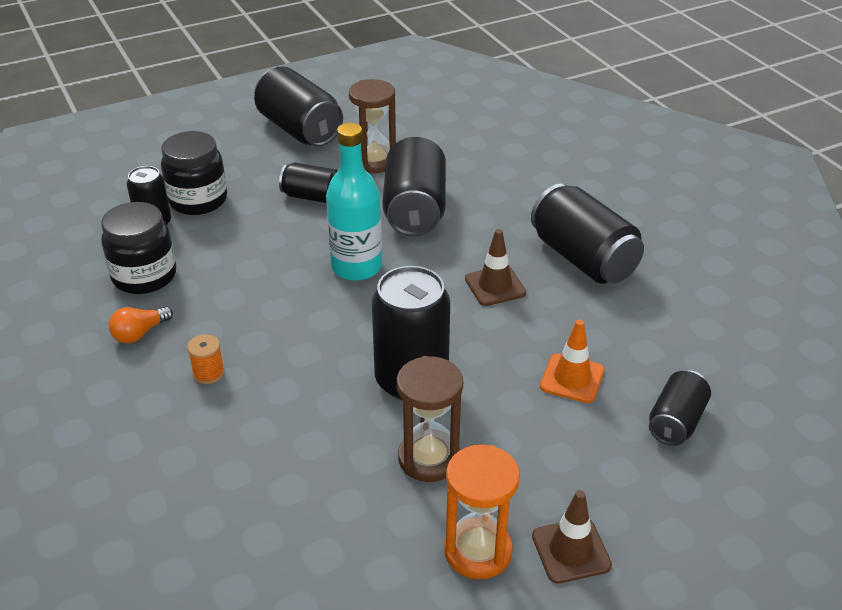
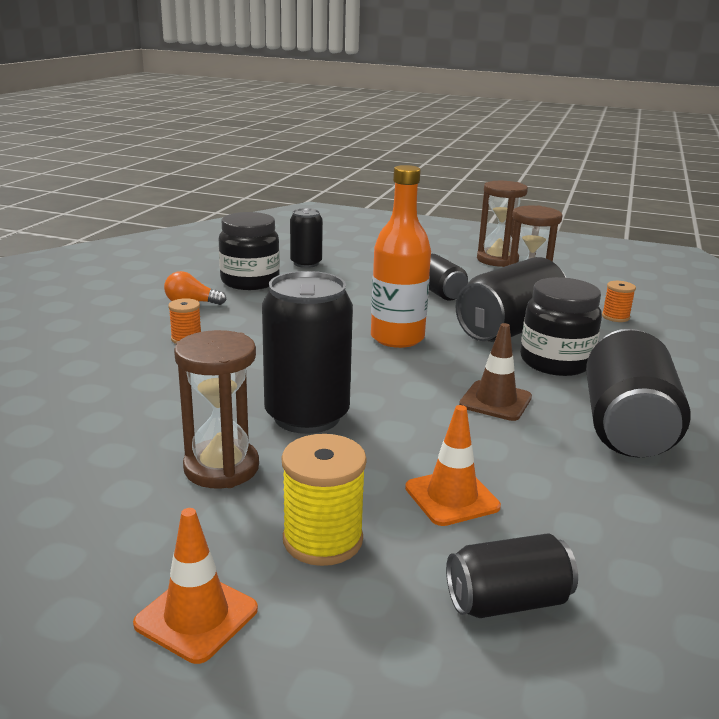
camera: 45 degrees right, 15 degrees down
(198, 200) = (355, 264): black jar -> black jar (555, 362)
(299, 129) = (497, 260): black can -> brown hourglass
(356, 267) = (397, 338): turquoise bottle -> orange bottle
(459, 154) = (615, 317): none -> orange spool
(478, 551) = (128, 552): orange hourglass -> none
(555, 458) = (322, 540): none -> yellow spool
(571, 551) = (196, 616): brown traffic cone -> orange traffic cone

